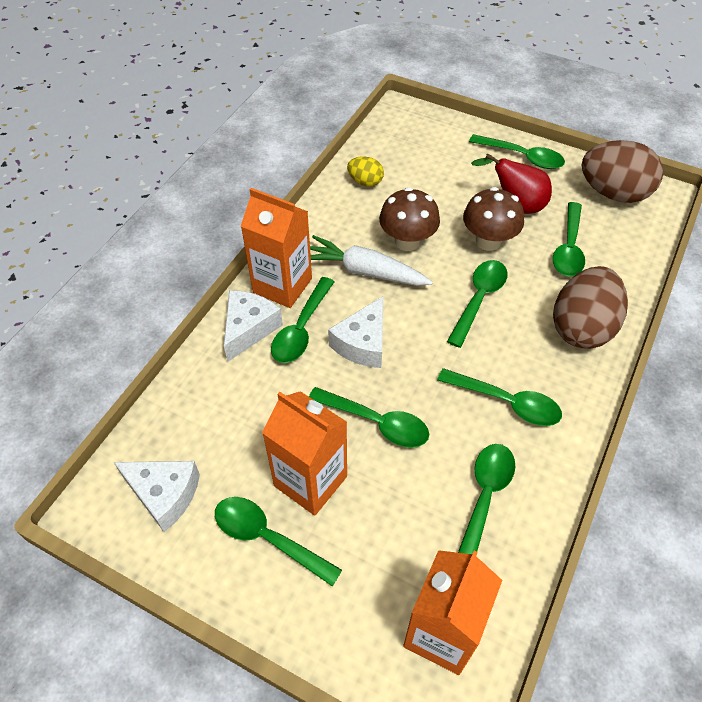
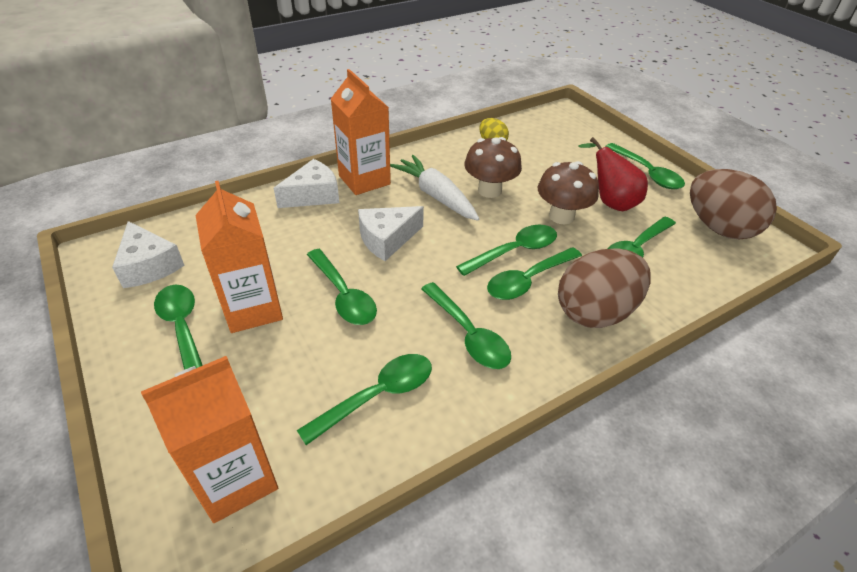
camera: 30 degrees right, 10 degrees down
(301, 329) = (350, 211): green spoon -> green spoon (528, 280)

